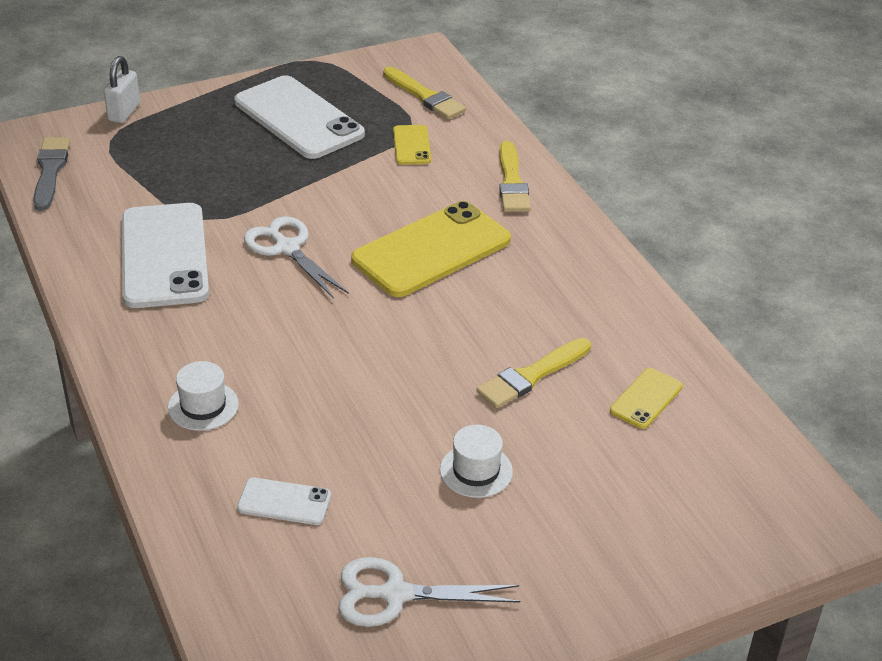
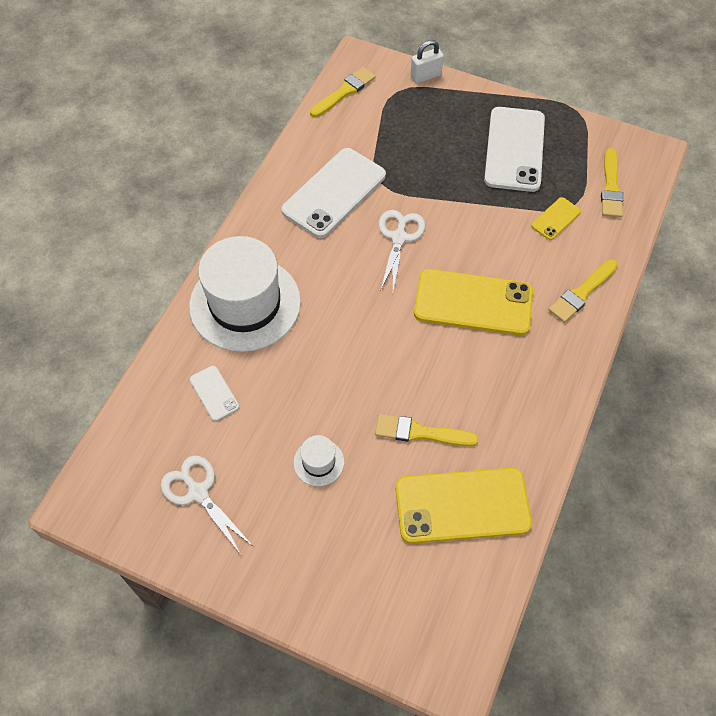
camera: 50 degrees right, 20 degrees up
(50, 171) = (344, 92): grey brush -> yellow brush
(203, 406) = (245, 304): white hat -> white hat, size x2.41
(646, 399) = (462, 505): yellow phone -> yellow phone, size x2.13

